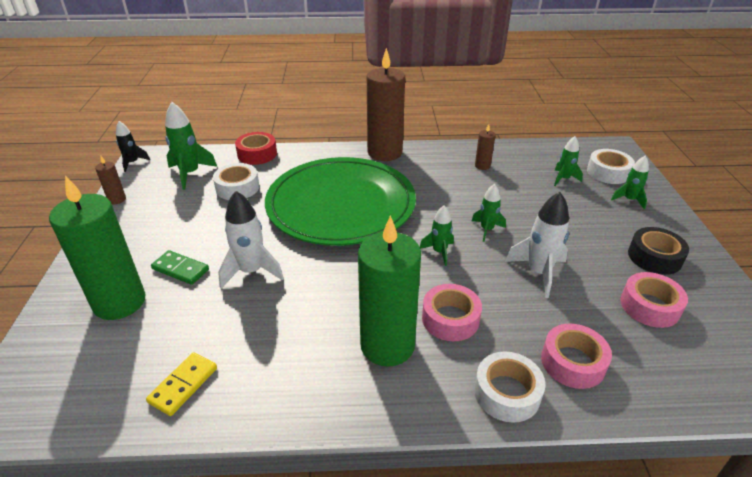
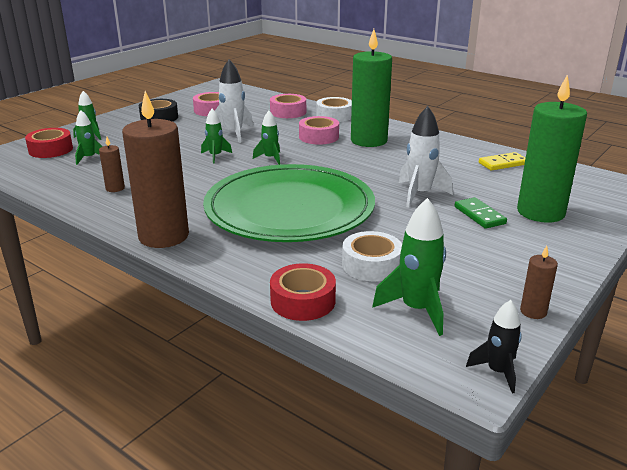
camera: 140 degrees left, 10 degrees down
(608, 172) = (50, 150): white tape -> red tape

